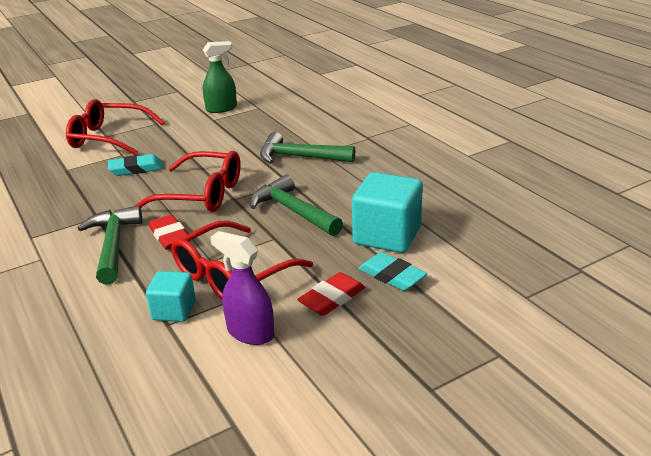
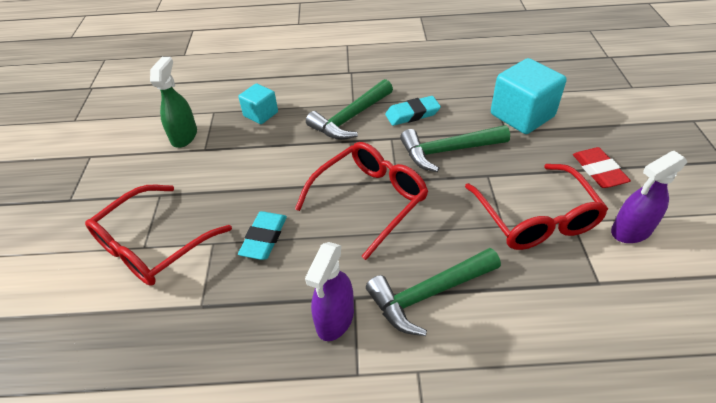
camera: 60 degrees left, 15 degrees up
(74, 216) = (335, 319): none -> purple spray bottle
(113, 245) = (428, 294): green hammer -> green hammer turned 45 degrees counterclockwise
(169, 236) = (439, 244): red eraser -> none
(174, 310) = (578, 273): turquoise cube -> turquoise cube (261, 114)
(392, 276) = (581, 132): turquoise eraser -> turquoise eraser (412, 114)

